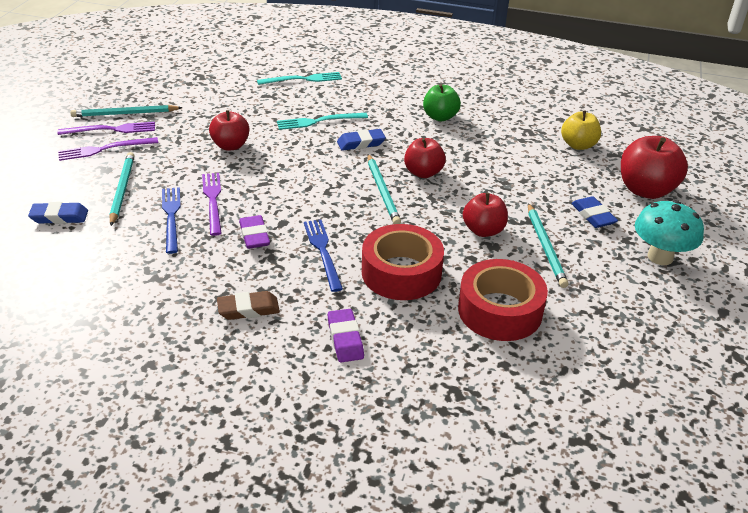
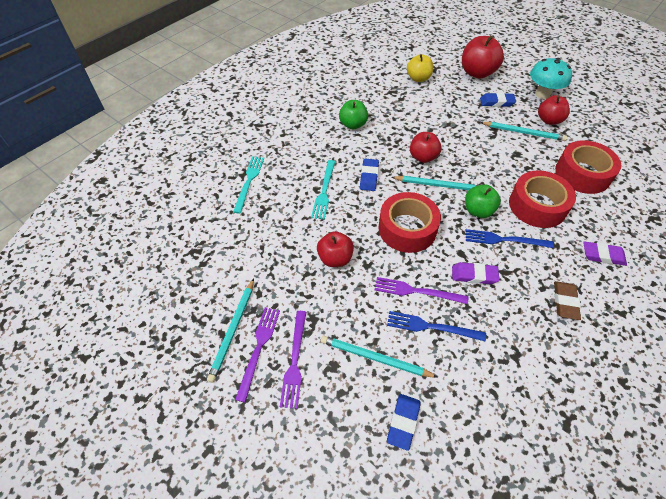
camera: 65 degrees left, 15 degrees up
(297, 181) = (407, 229): none -> red tape
(359, 226) = (478, 211): none -> green apple
(483, 230) = (500, 152): red apple -> red apple (549, 120)

